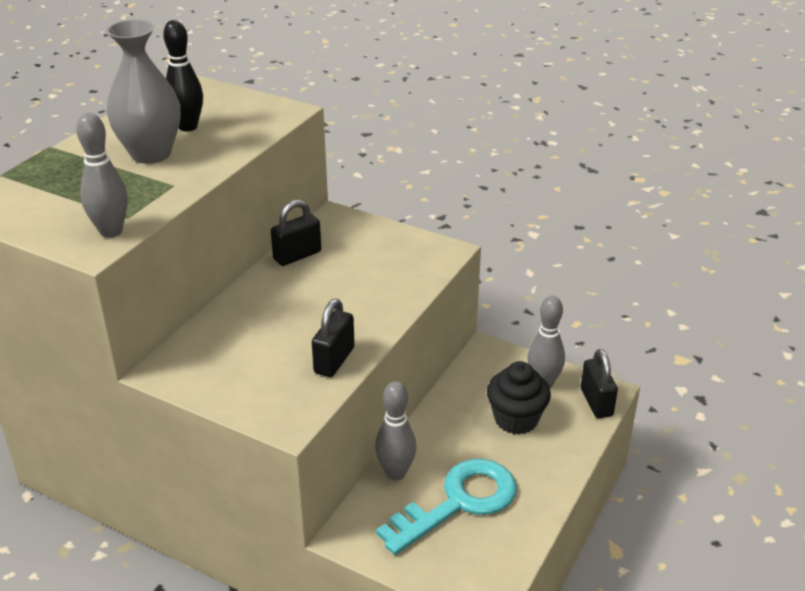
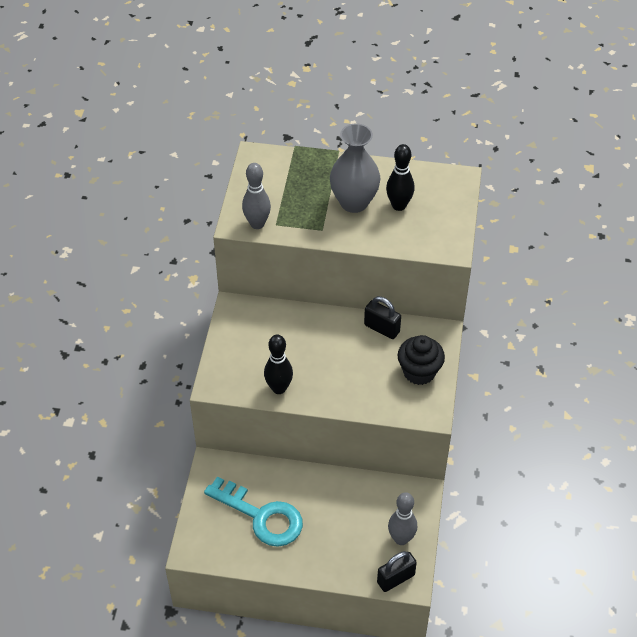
camera: 70 degrees right, 15 degrees up
(334, 360) = (279, 388): black padlock -> black bowling pin
(396, 473) = (273, 473): grey bowling pin -> none
(516, 419) = (354, 530): black cupcake -> black cupcake (419, 372)

